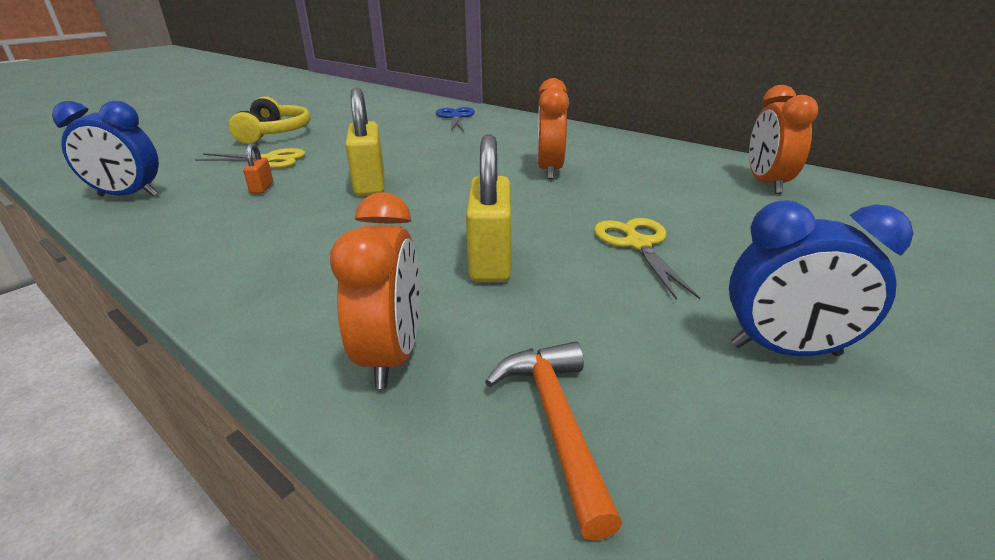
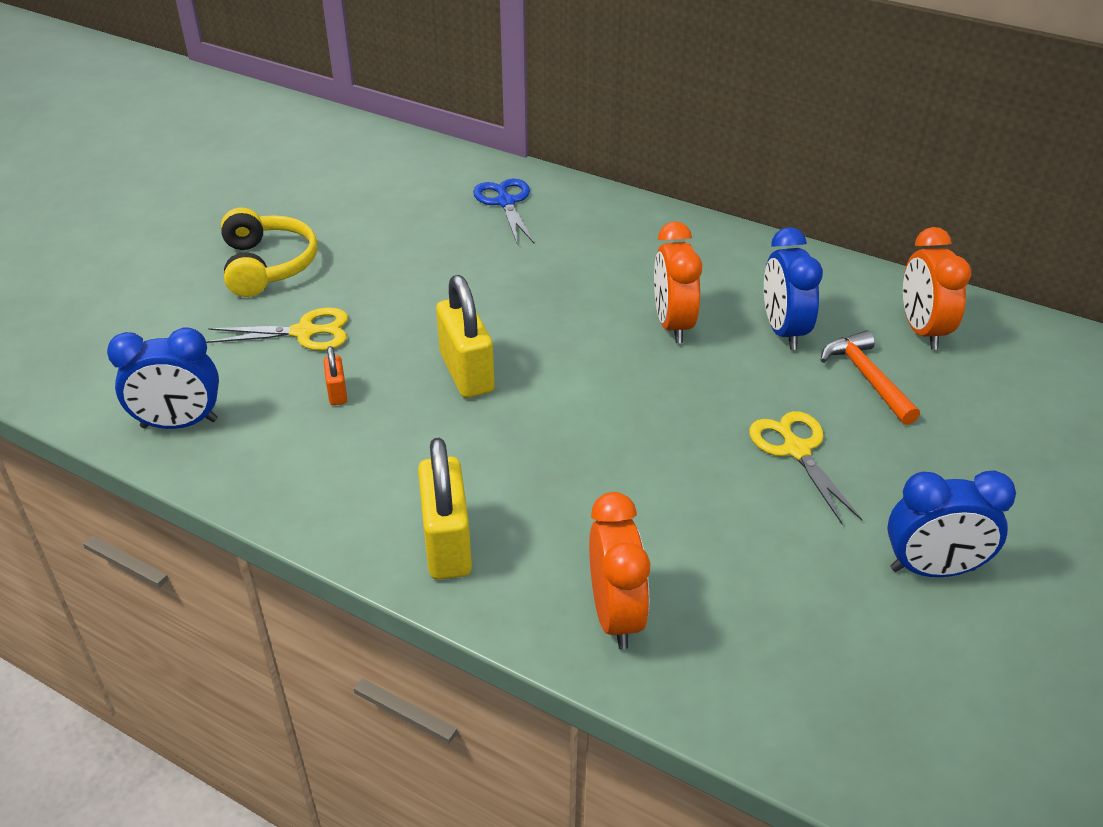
camera: 10 degrees left, 10 degrees up
(490, 260) = (657, 489): yellow padlock -> yellow padlock (447, 544)
(556, 422) = (767, 659): orange hammer -> orange hammer (867, 378)
(642, 178) = (783, 331): none -> blue clock

